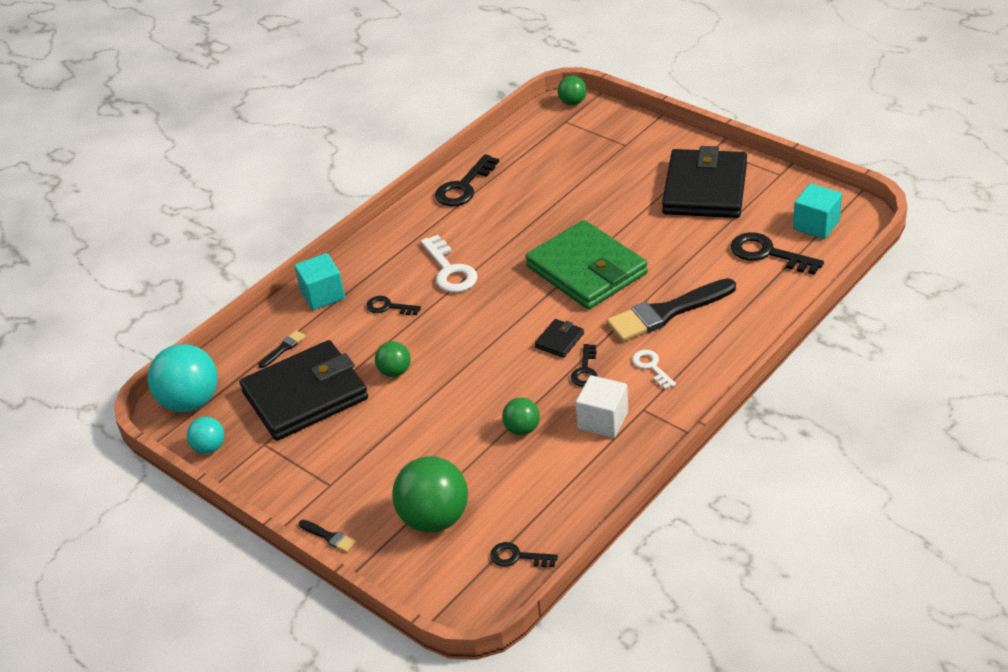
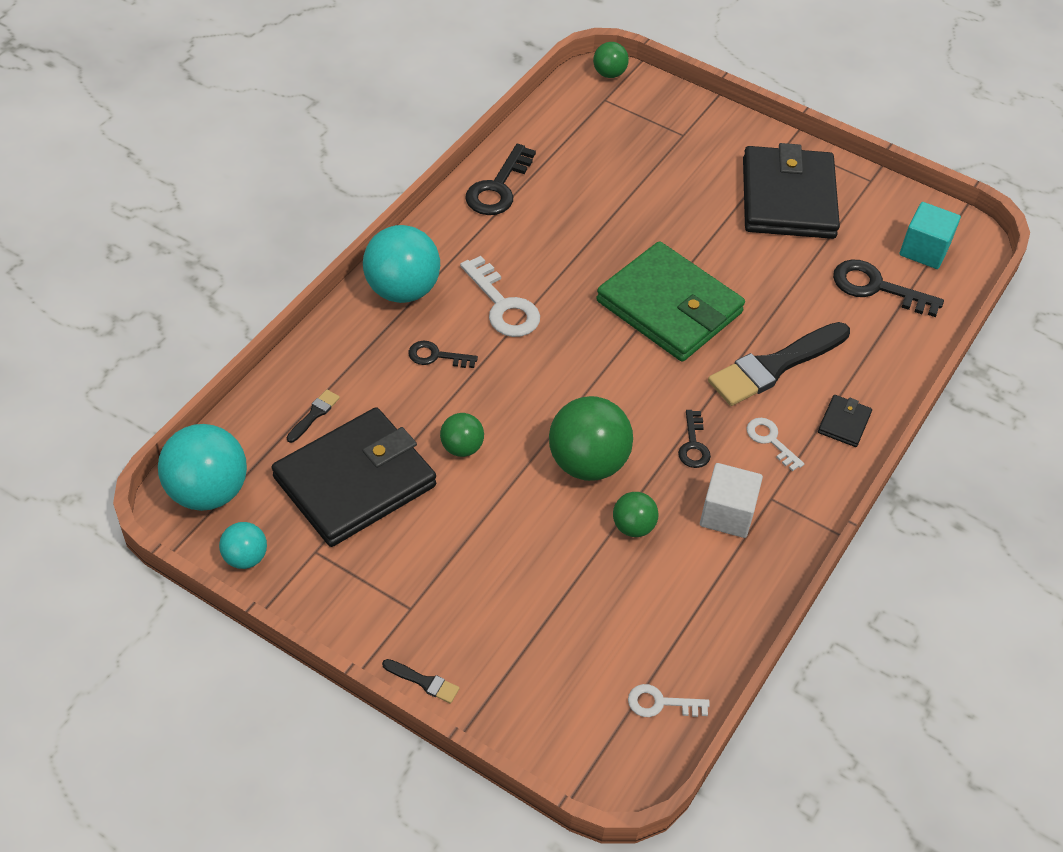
camera: 15 degrees left, 10 degrees up
(322, 295) = (349, 338): turquoise cube -> none
(371, 260) = (402, 290): none -> turquoise ball
(434, 518) = (550, 653): green ball -> green ball (587, 463)
(517, 557) = (660, 703): black key -> white key
(559, 340) = (655, 404): black wallet -> black wallet (844, 423)

